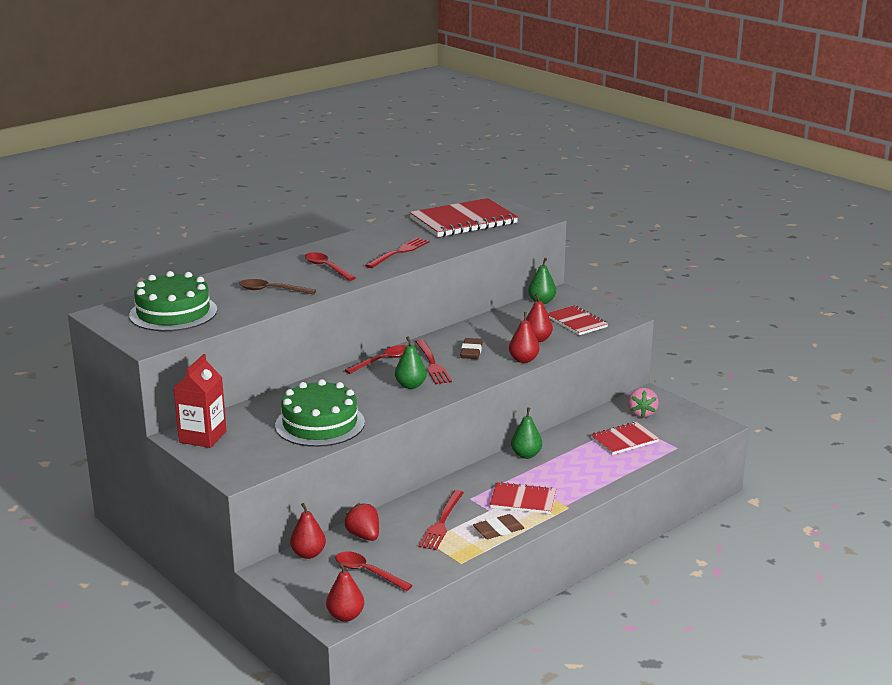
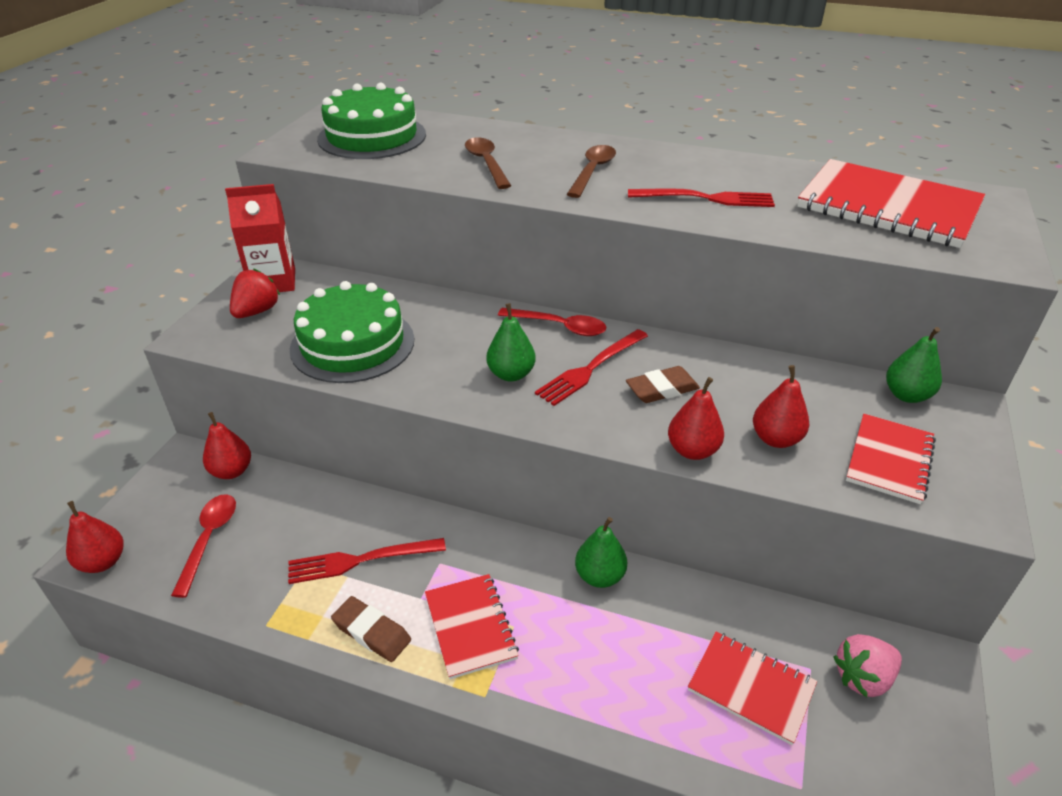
camera: 60 degrees right, 15 degrees up
(326, 268) = (592, 171): red spoon -> brown spoon
(364, 536) = (292, 500): red strawberry -> red strawberry (257, 311)

